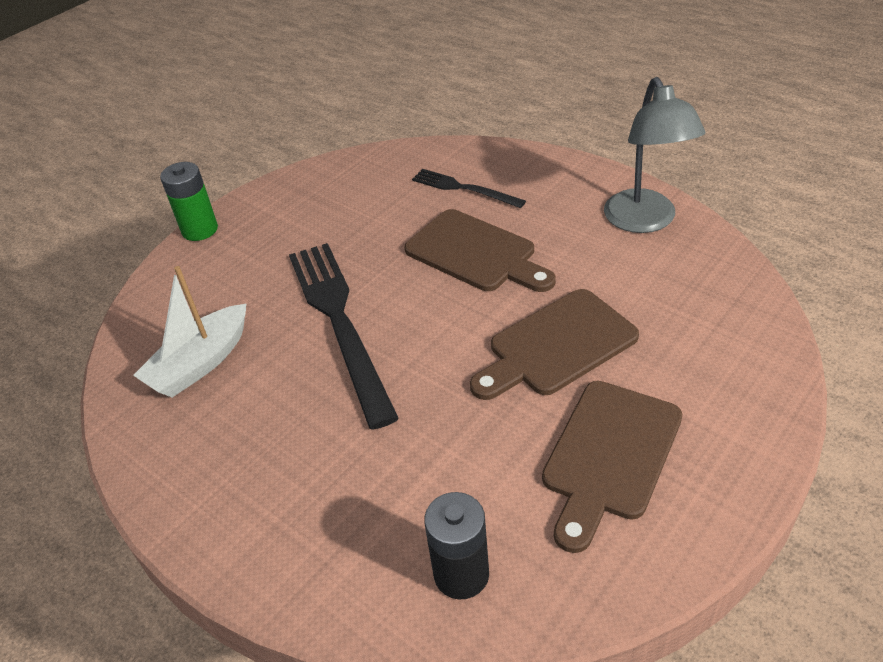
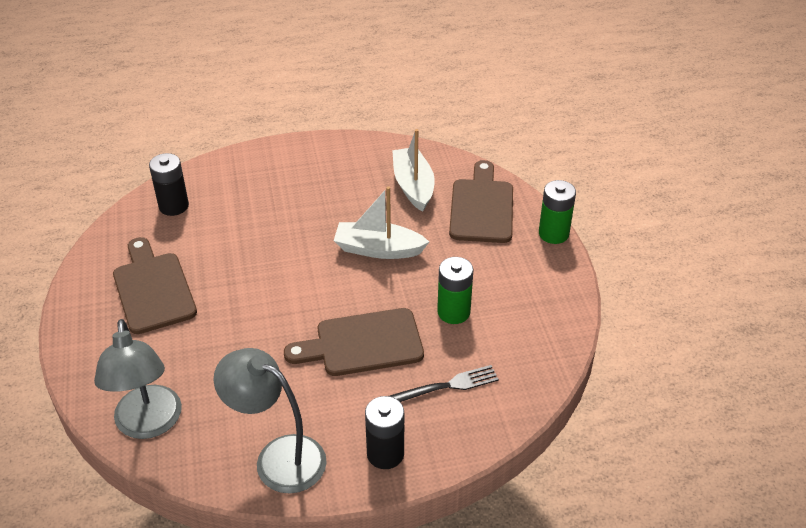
camera: 125 degrees right, 0 degrees up
(339, 322) = (378, 249): black fork -> white boat
(373, 228) = (453, 312): none -> green battery
(556, 346) = (239, 322): brown cutting board -> brown cutting board (481, 207)
(562, 178) = (385, 454): none -> black battery
(736, 311) = (149, 424): none -> grey lamp

